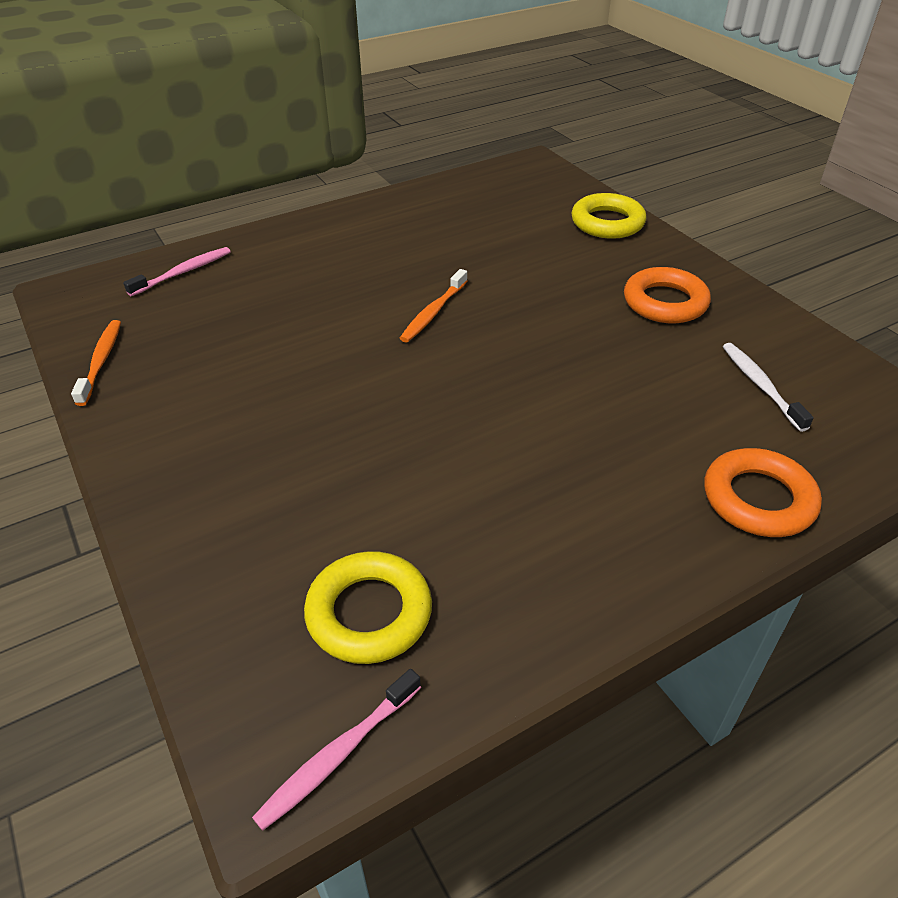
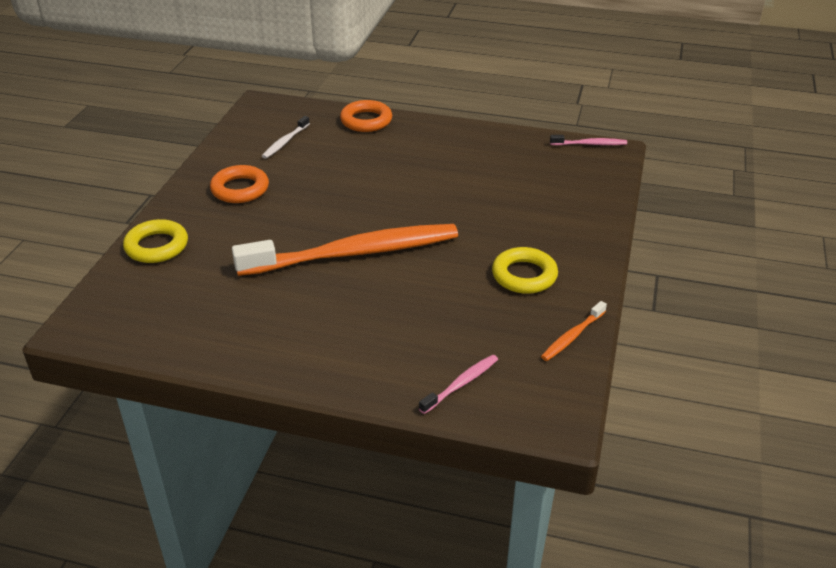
camera: 135 degrees left, 5 degrees down
(183, 272) = (461, 384): pink toothbrush -> pink toothbrush turned 135 degrees clockwise
(369, 613) = (544, 165): yellow ring -> yellow ring (524, 275)
(433, 312) = (354, 253): orange toothbrush -> orange toothbrush, size x2.49

